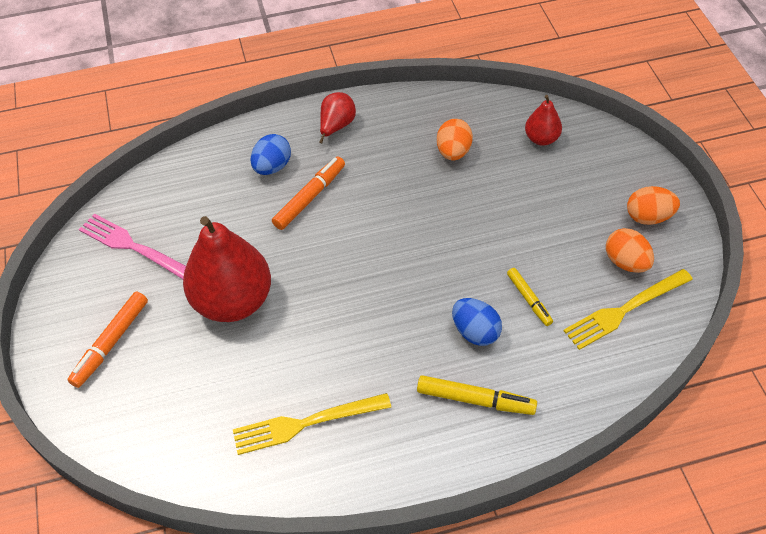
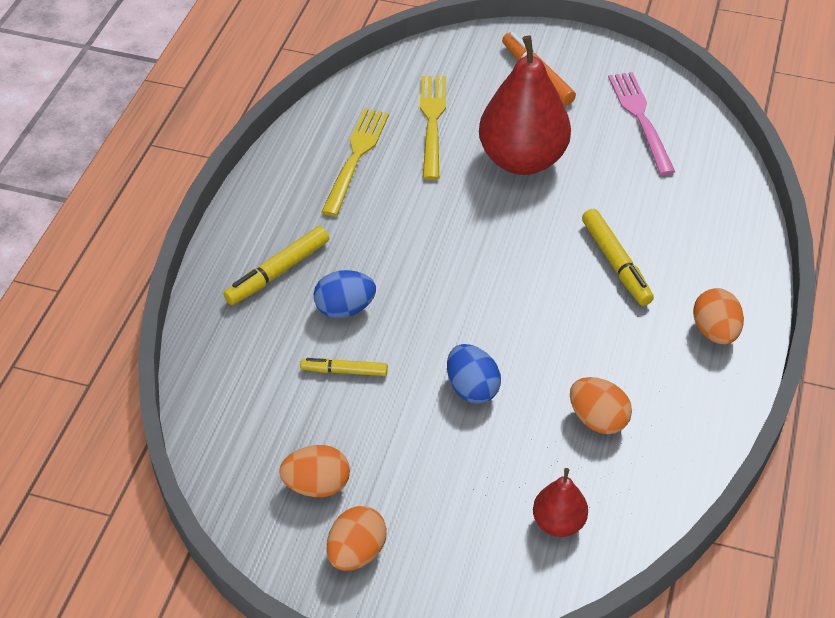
camera: 120 degrees right, 5 degrees down
(134, 247) = (640, 118): pink fork -> pink fork turned 75 degrees counterclockwise
(272, 167) = (683, 251): blue egg -> blue egg (472, 388)
(310, 197) = (615, 263): orange marker -> yellow marker
(336, 126) = (714, 332): red pear -> orange egg
(624, 310) = (264, 443): yellow fork -> yellow fork (432, 122)

